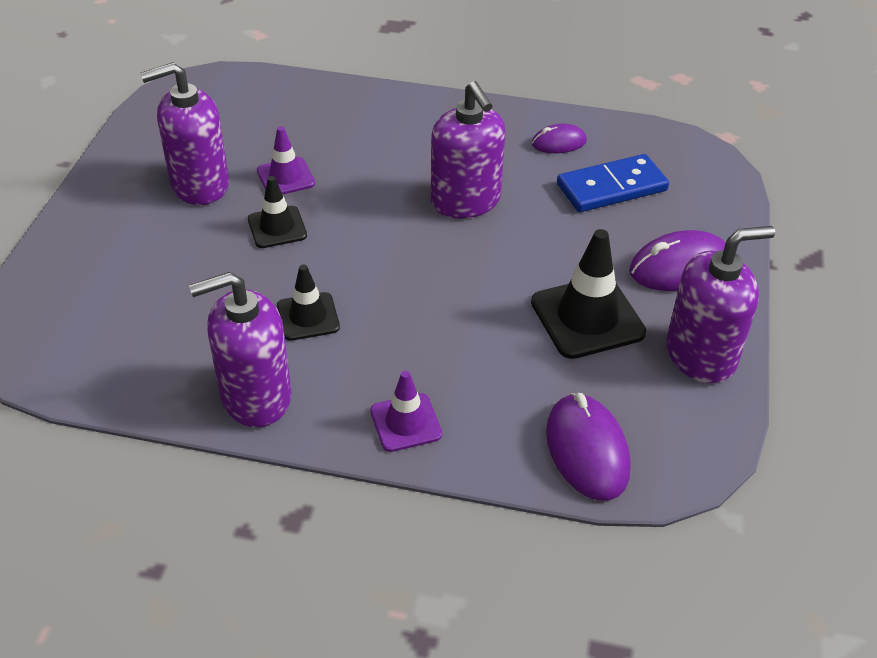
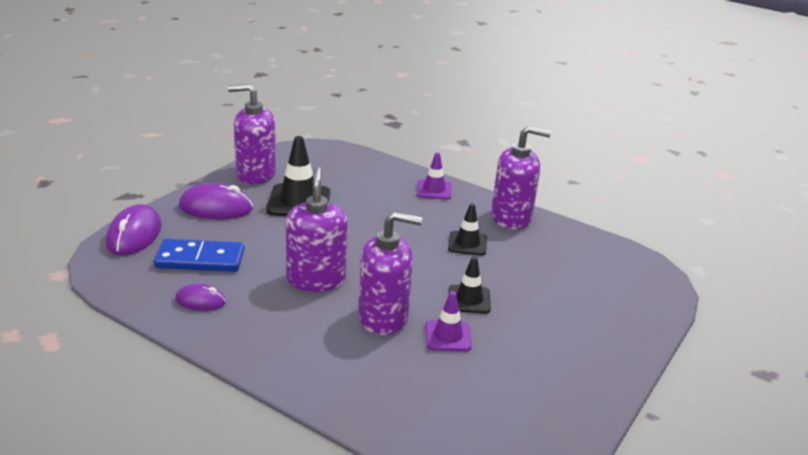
camera: 160 degrees left, 15 degrees down
(200, 185) = (524, 350): purple soap dispenser -> purple soap dispenser (383, 317)
(587, 450) = (351, 161): purple mouse -> purple mouse (134, 235)

